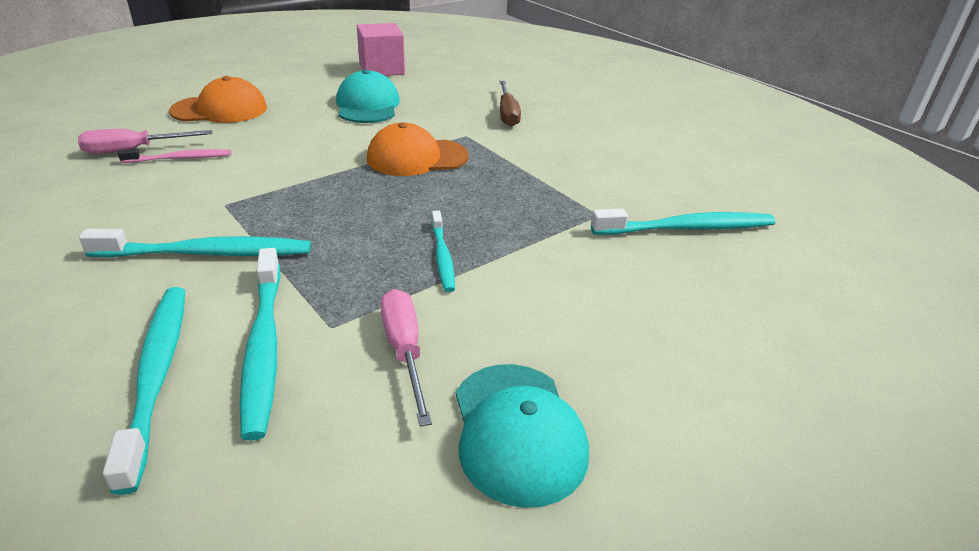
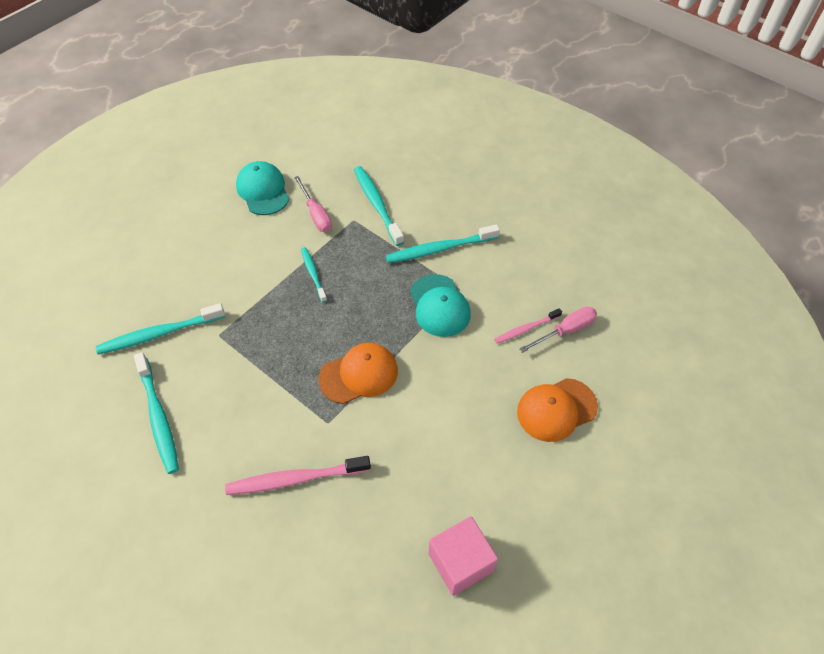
camera: 170 degrees right, 20 degrees up
(157, 376) = (410, 185): turquoise toothbrush -> turquoise toothbrush (158, 417)
(367, 105) = (434, 457): turquoise cap -> turquoise cap (439, 306)
(507, 114) = (296, 479): brown screwdriver -> pink toothbrush

